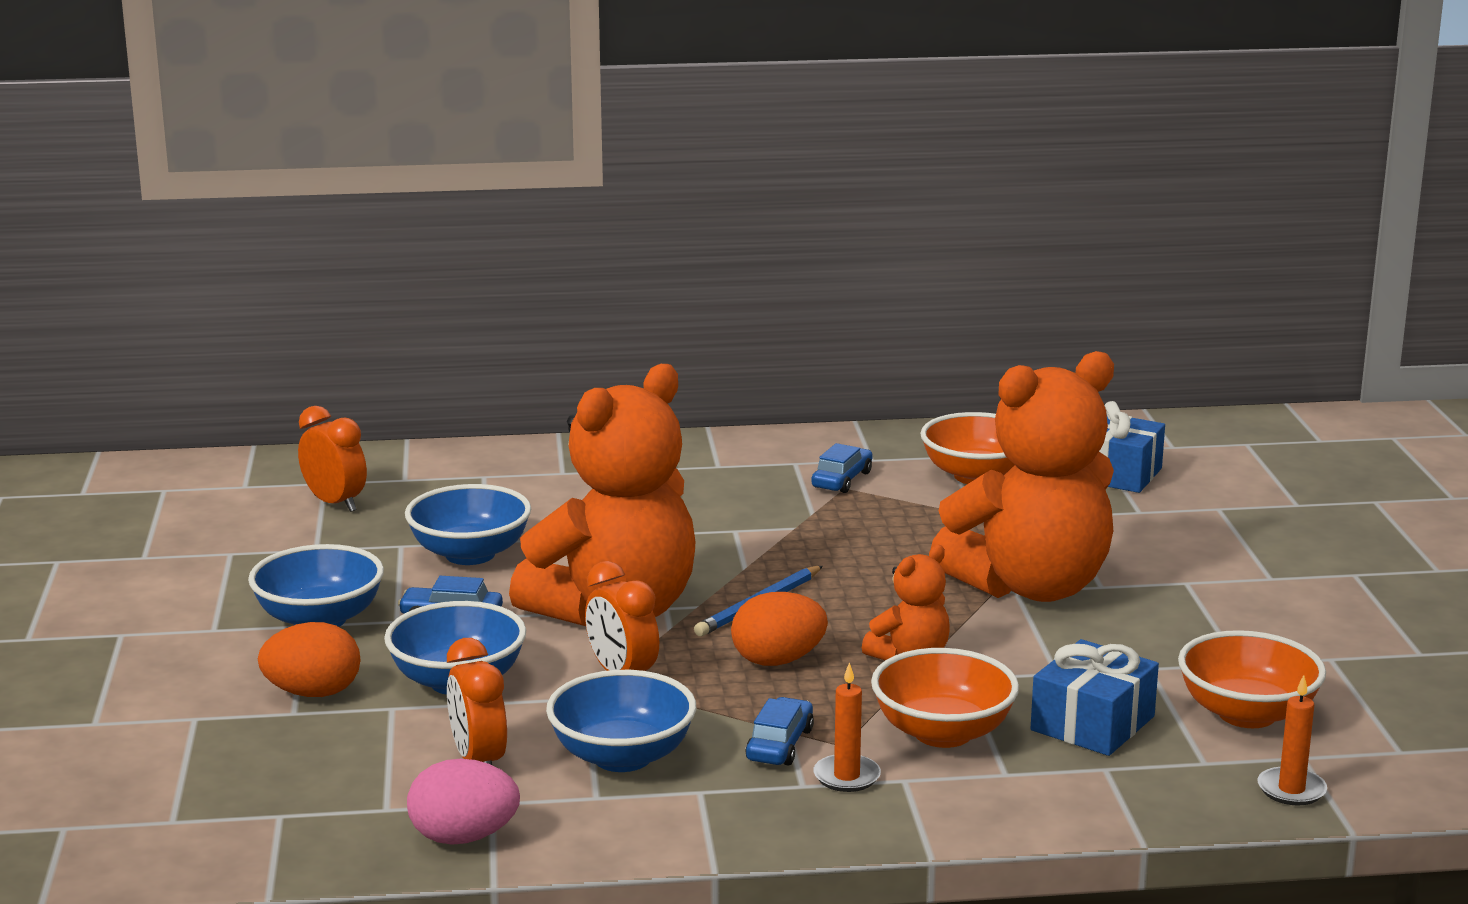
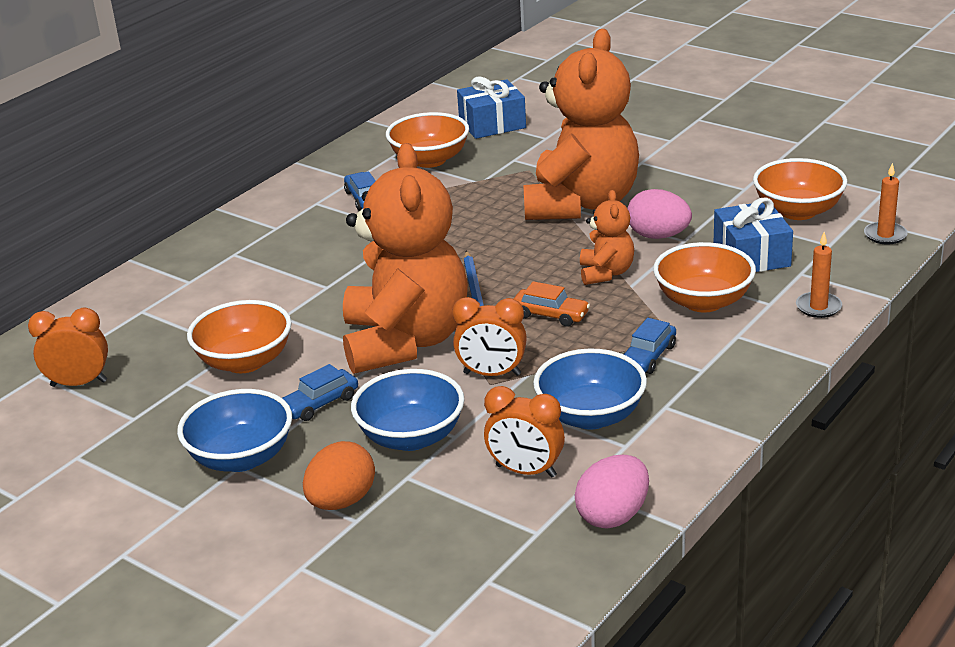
camera: 45 degrees left, 10 degrees up
(470, 554) = (245, 361): blue bowl -> orange bowl
(778, 661) = (550, 315): orange egg -> orange car
(780, 744) = (648, 357): blue car -> blue car turned 120 degrees counterclockwise
(846, 776) = (711, 352): orange candle -> orange candle (818, 307)
(1038, 654) = (658, 236): none -> pink egg

